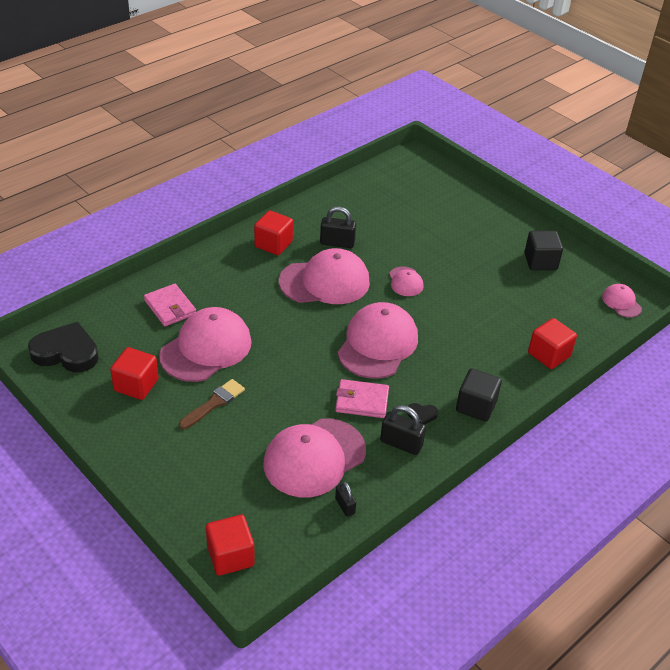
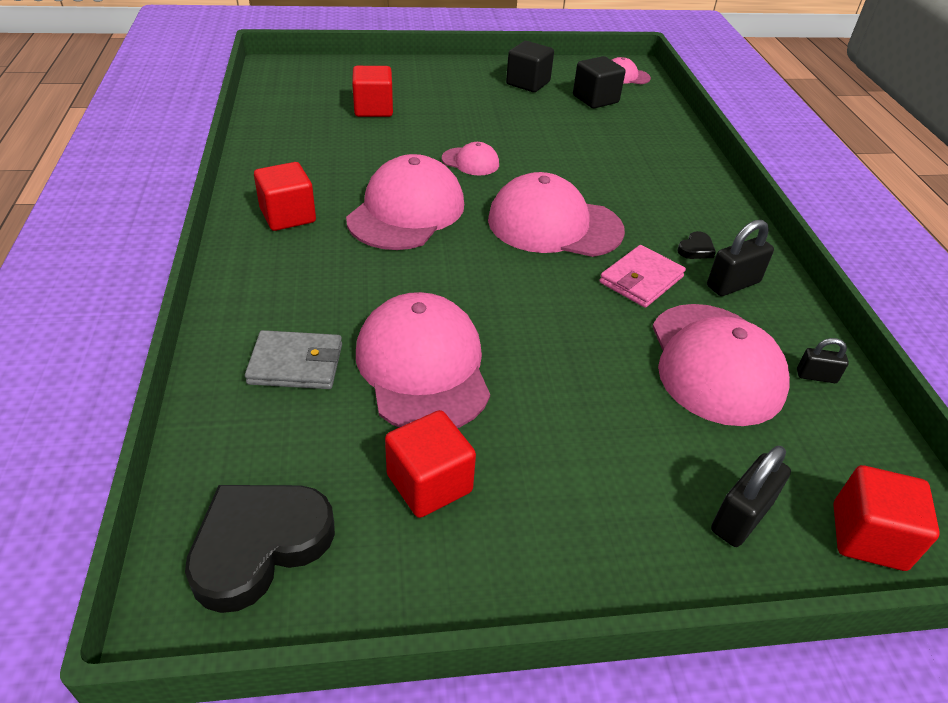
camera: 55 degrees left, 0 degrees up
(170, 307) = (296, 364): pink wallet -> grey wallet
(214, 403) = (543, 410): brown brush -> none
(337, 243) = (349, 172): black padlock -> black padlock (740, 517)
(378, 344) = (554, 225): pink cap -> pink cap turned 45 degrees counterclockwise
(476, 406) = (707, 210): black cube -> black cube (595, 99)
(549, 355) = (664, 138): red cube -> red cube (373, 109)

